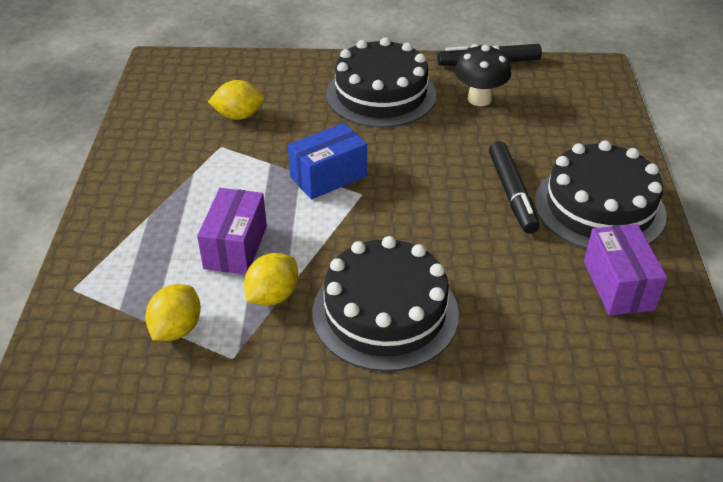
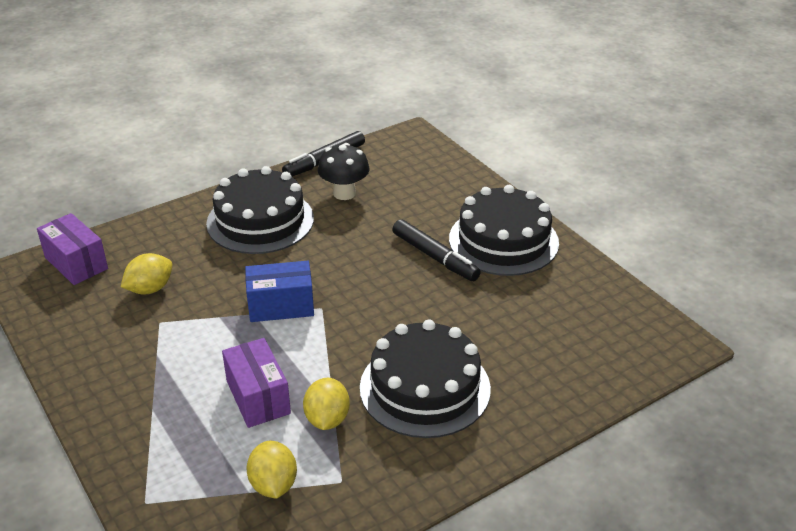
camera: 35 degrees left, 5 degrees down
(328, 176) = (281, 306): blue box -> blue box turned 60 degrees clockwise
(618, 285) = (562, 290): purple box -> purple box (76, 263)

